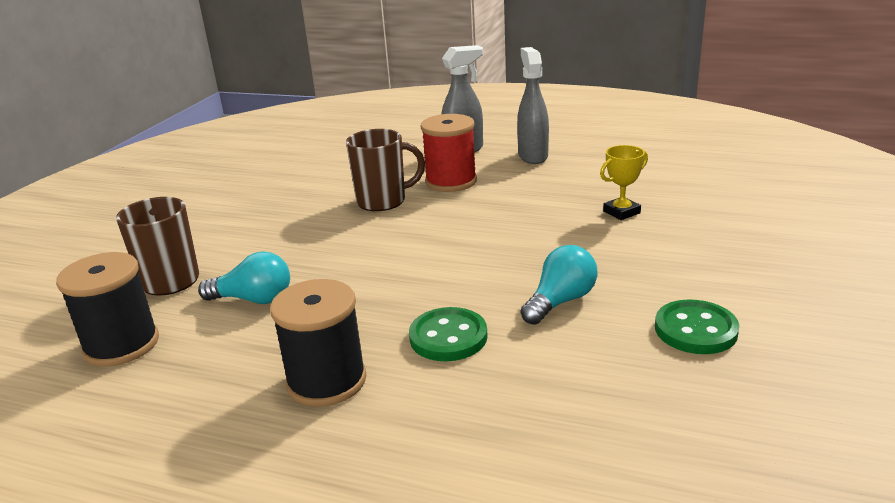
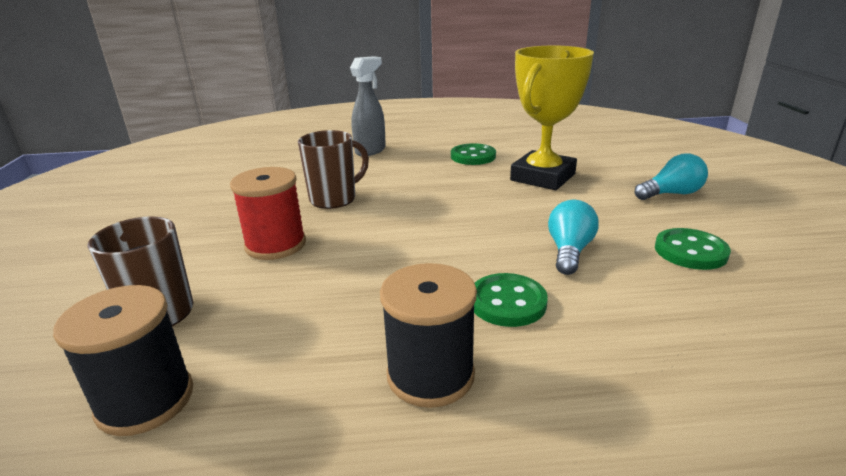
camera: 25 degrees left, 0 degrees up
(254, 299) = (277, 311): turquoise light bulb -> turquoise light bulb (671, 194)
(451, 181) = (382, 175): red spool -> red spool (275, 245)
(532, 156) = (432, 148): grey spray bottle -> none
(567, 173) = (473, 156): none -> green button
(621, 212) = (543, 177): yellow trophy -> yellow trophy, size x2.25

